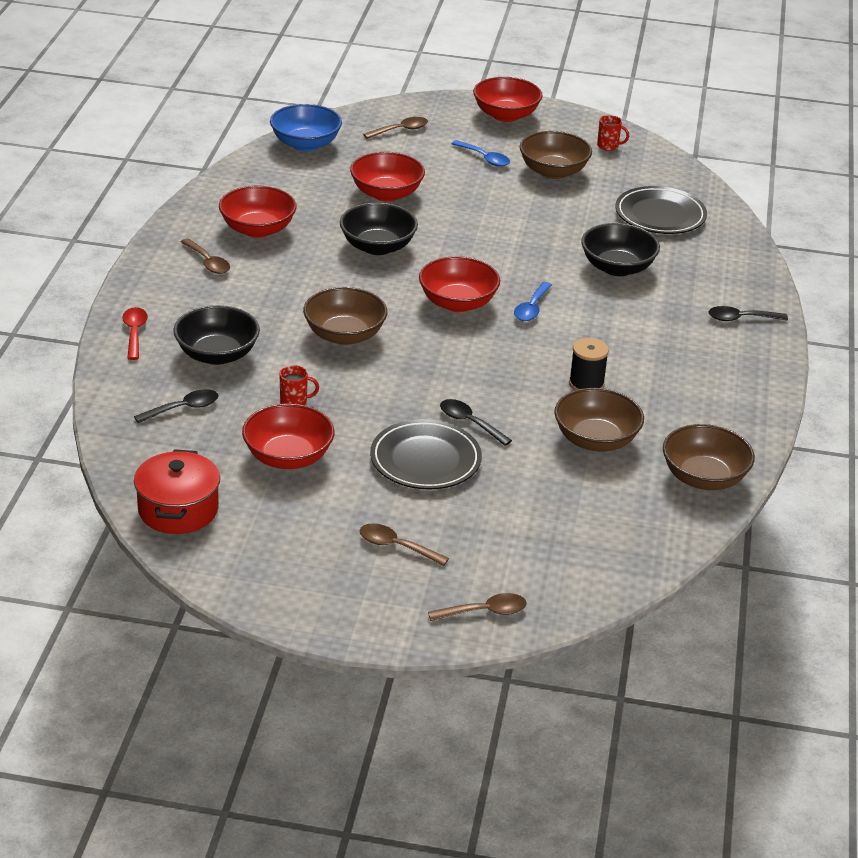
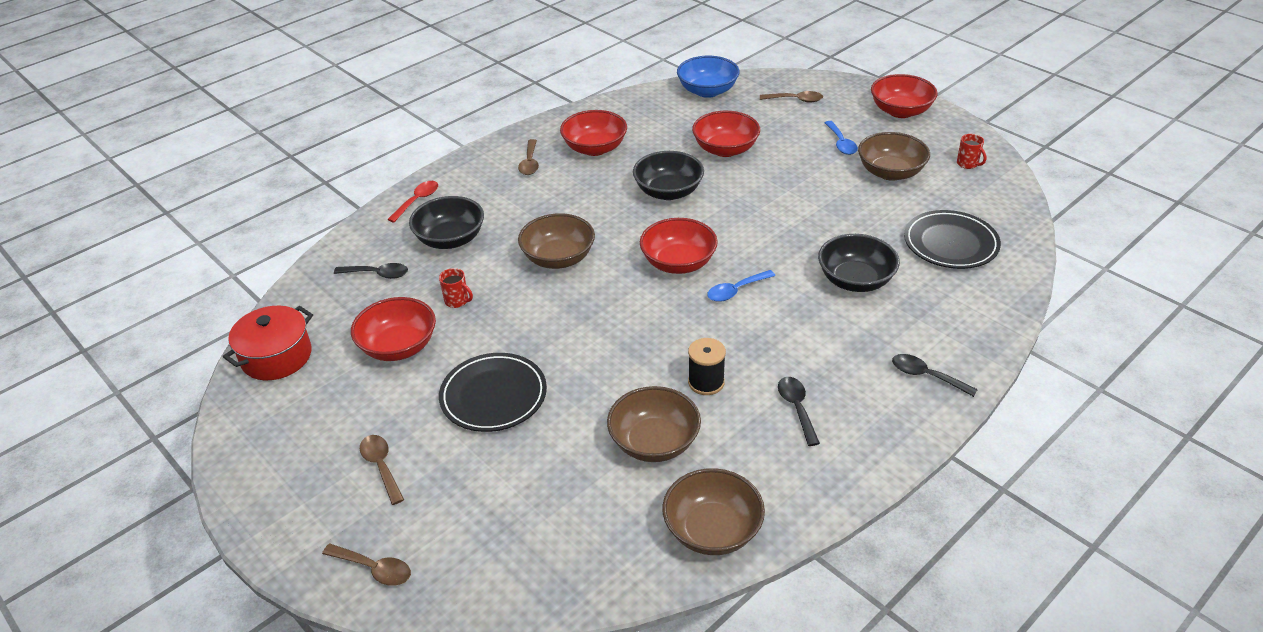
camera: 40 degrees right, 5 degrees up
(469, 423) = (566, 377): black spoon -> black spoon (796, 408)

